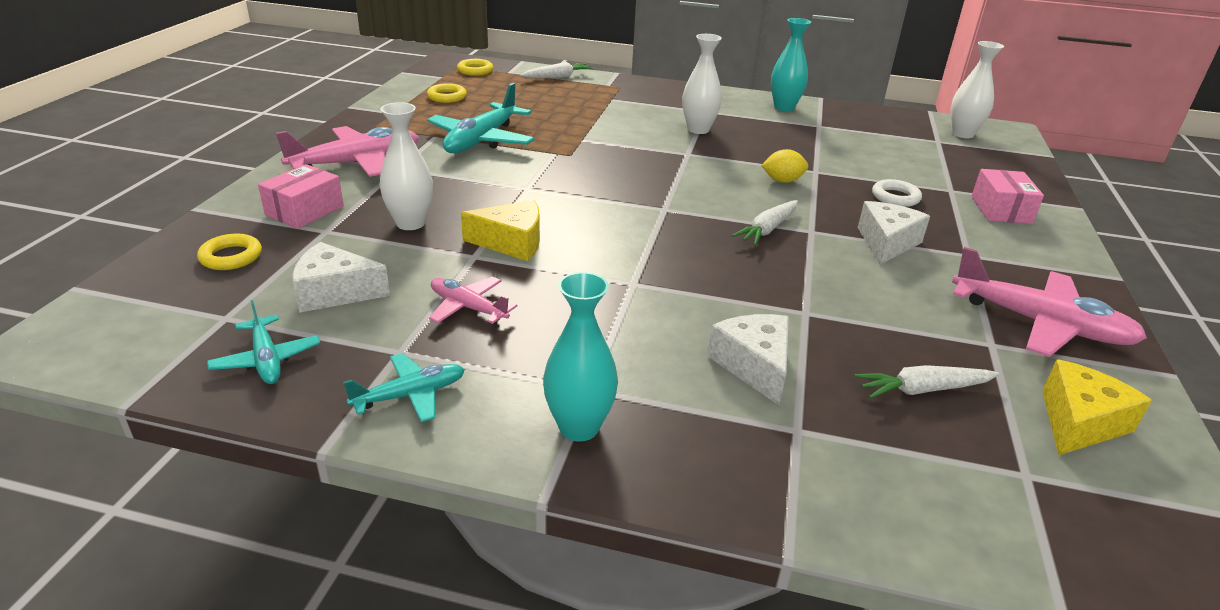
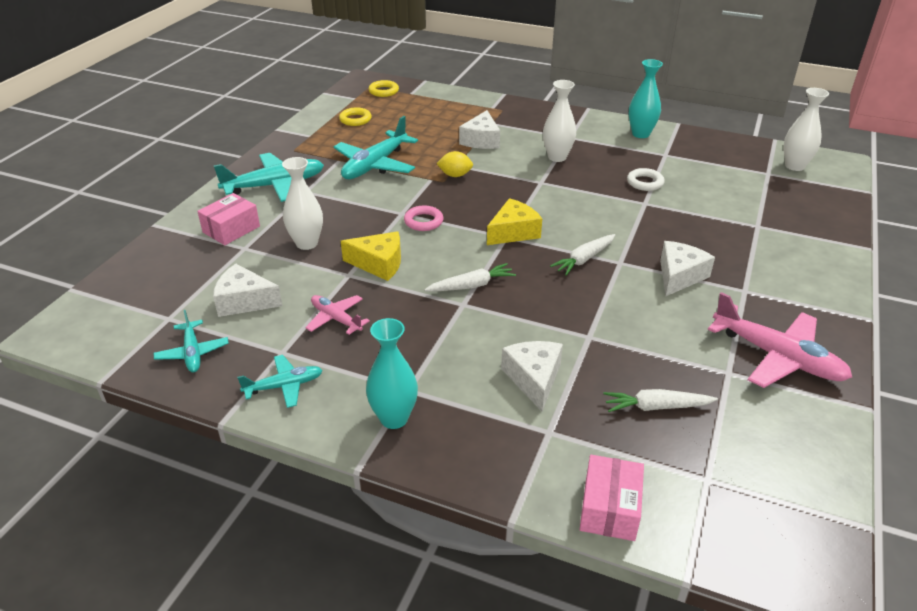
camera: 10 degrees right, 5 degrees up
(231, 257) = (176, 268): yellow ring -> none
(357, 163) = (275, 185): pink plane -> turquoise plane
(557, 196) = (423, 221): none -> pink ring
(558, 77) = (452, 99): white carrot -> white carrot (471, 285)
(604, 115) = (481, 140): none -> white cheese
(782, 181) = (612, 212): yellow lemon -> yellow lemon (455, 175)
(895, 197) = (705, 231): white ring -> white ring (645, 182)
(1001, 210) = (794, 247): pink box -> pink box (609, 508)
(1079, 422) = (768, 441): yellow cheese -> yellow cheese (513, 232)

